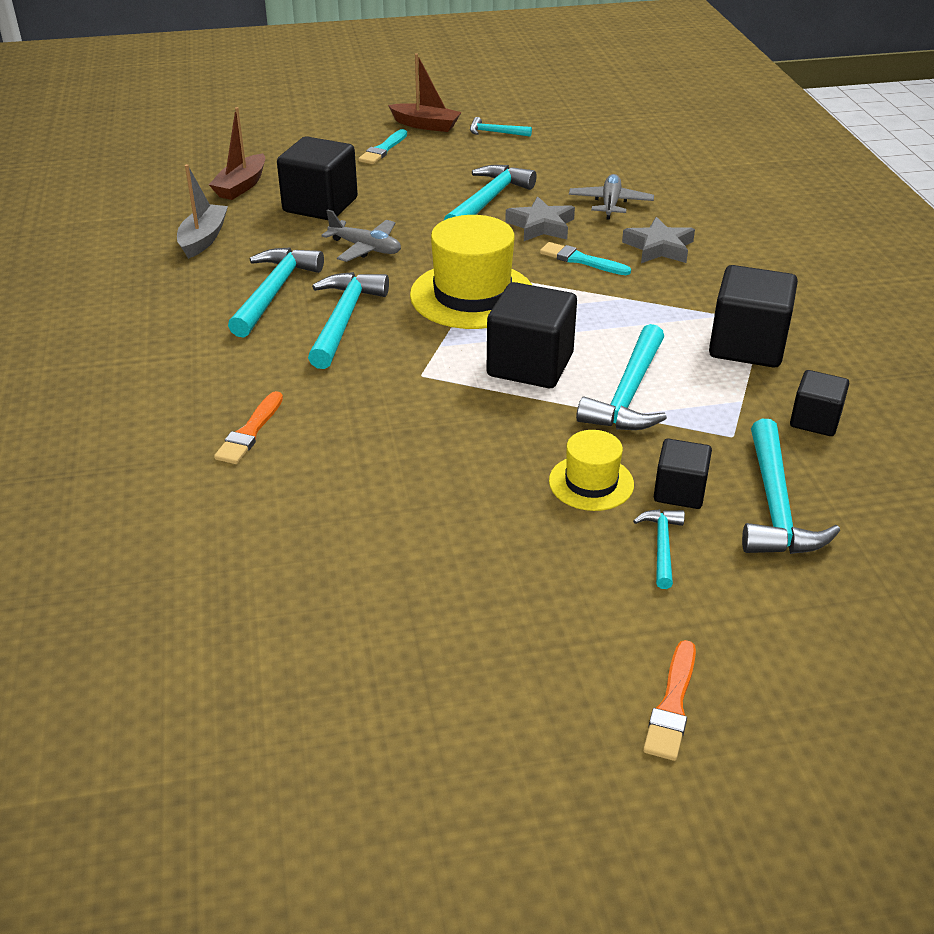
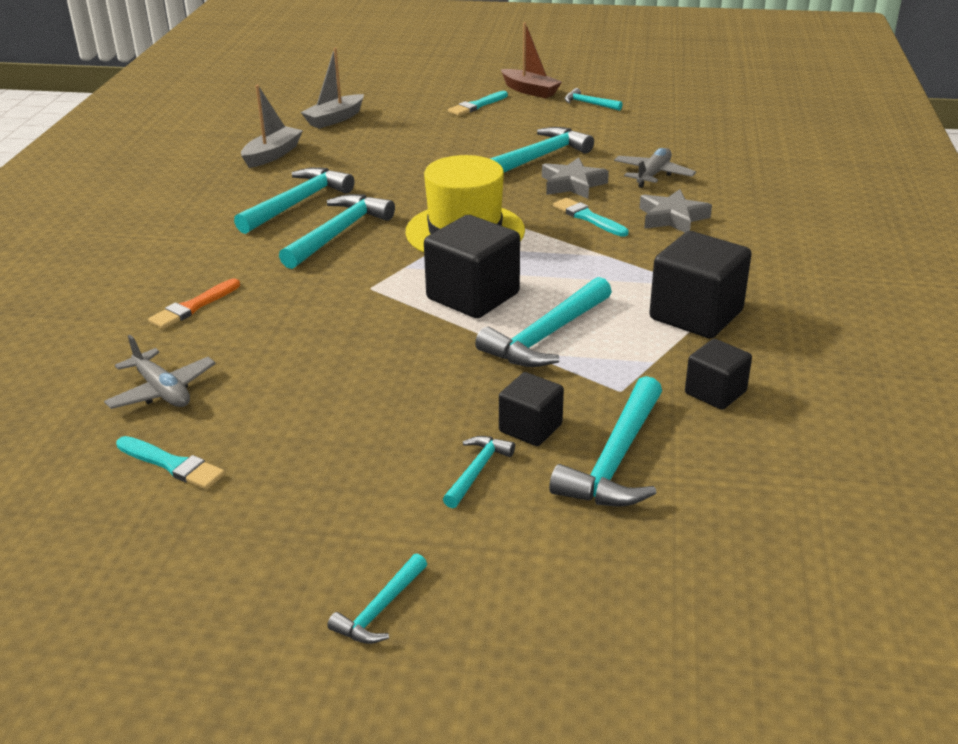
camera: 20 degrees right, 5 degrees down
(241, 186) = (335, 119): brown boat -> grey boat
(320, 205) = (388, 142): black cube -> none
(362, 611) = (172, 465): none -> turquoise brush
(365, 248) = (401, 180): grey plane -> grey plane (162, 391)
(591, 483) = (452, 403): yellow hat -> none
(672, 705) = (380, 609): orange brush -> turquoise hammer

